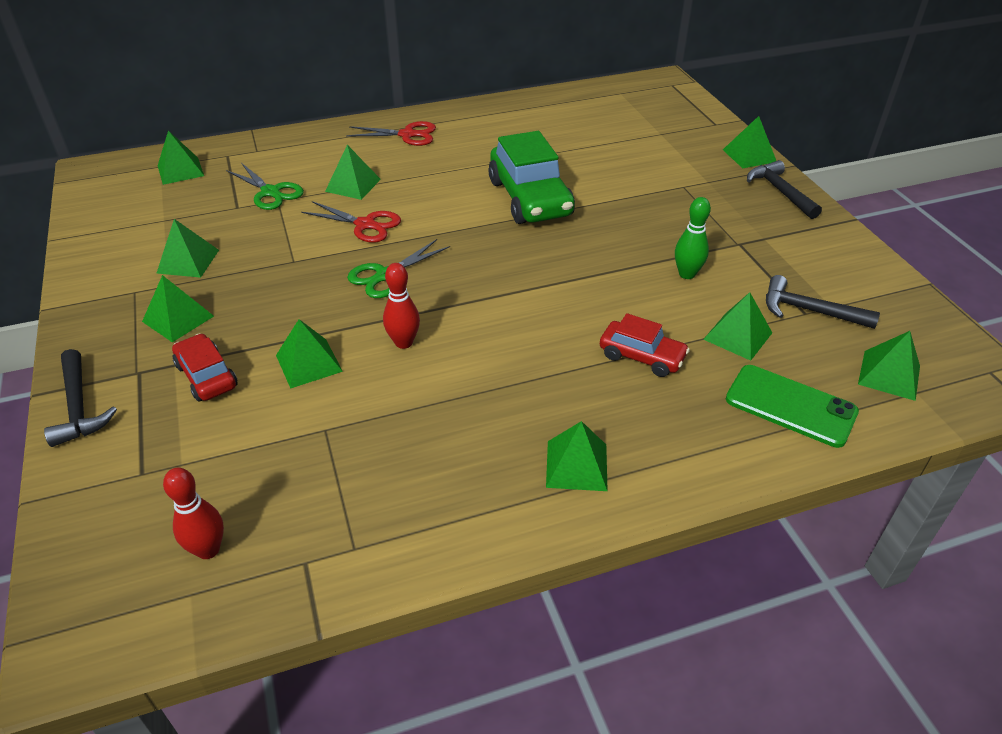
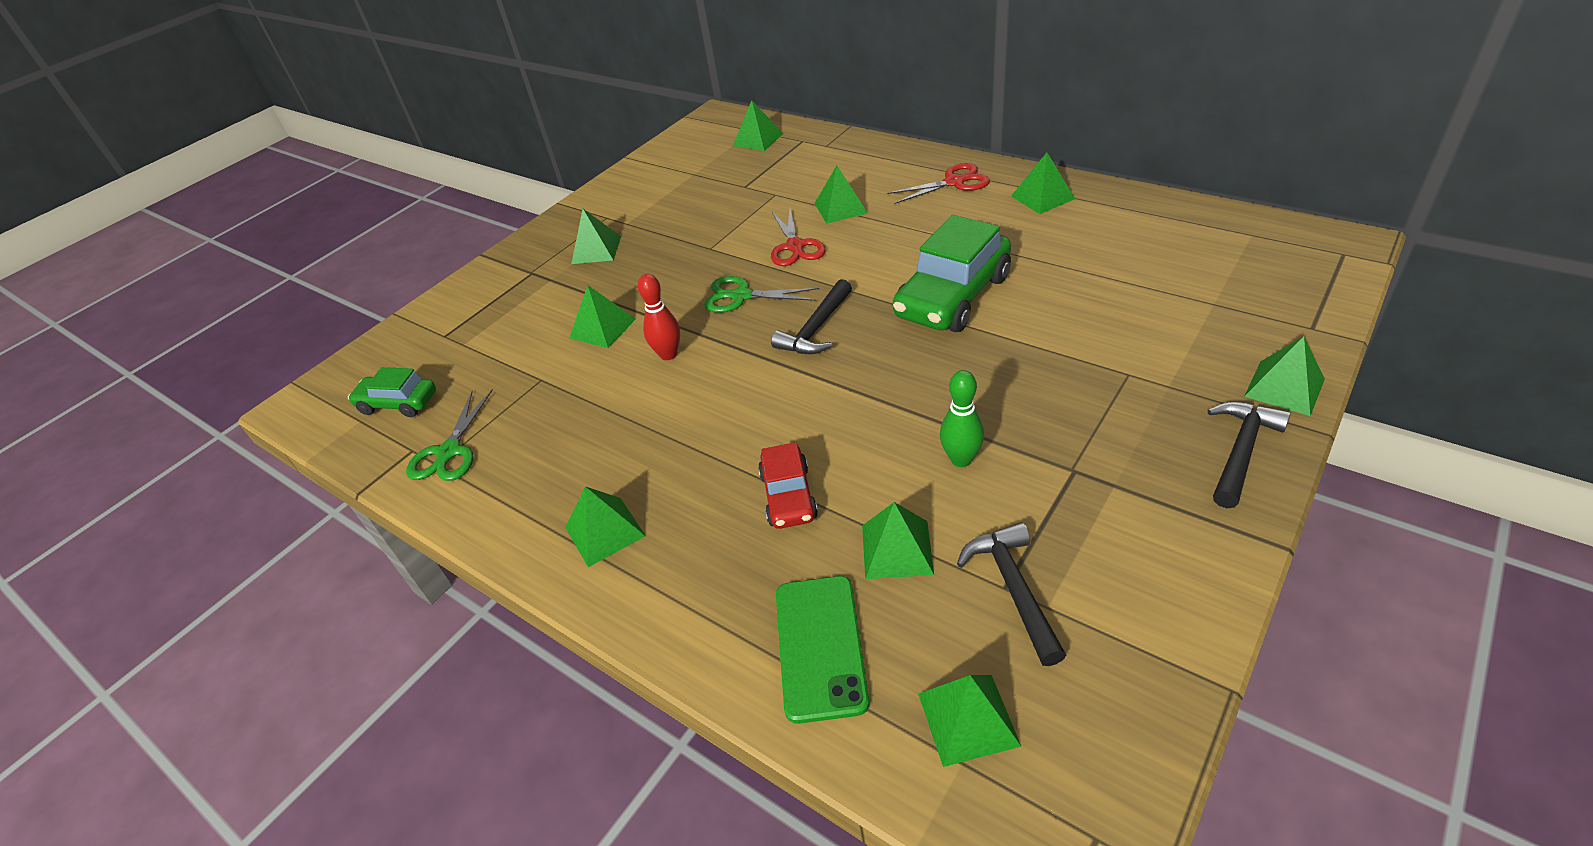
camera: 60 degrees right, 0 degrees up
(79, 406) = (483, 275): black hammer -> black hammer (816, 329)
(188, 261) = (659, 212): green pyramid -> green pyramid (1042, 197)
(206, 376) = (550, 298): red car -> none
(208, 549) = (398, 403): red bowling pin -> green car
(271, 192) = (781, 185): green scissors -> green scissors (449, 452)
(407, 135) = (954, 182): red scissors -> red scissors turned 75 degrees counterclockwise

